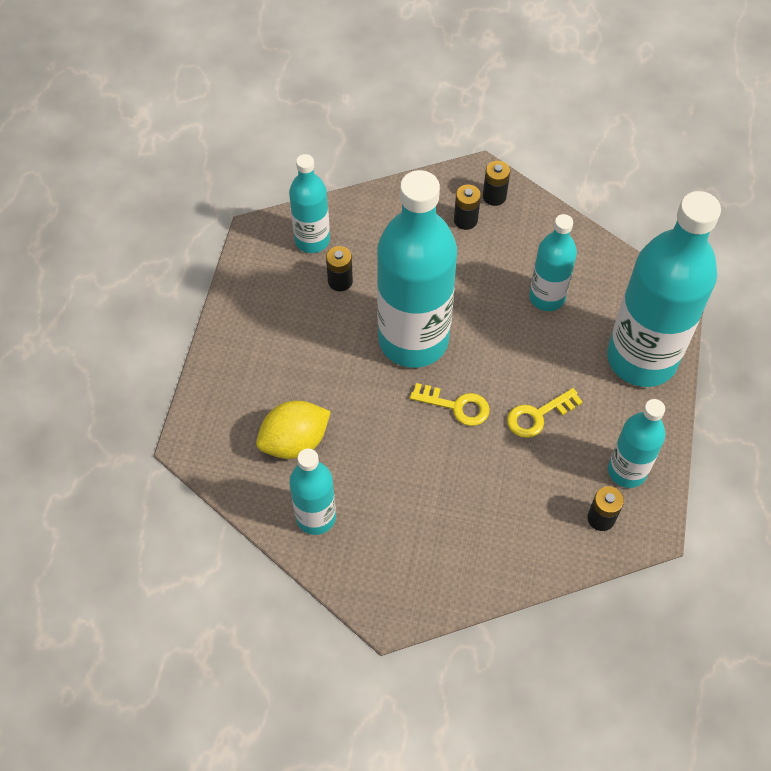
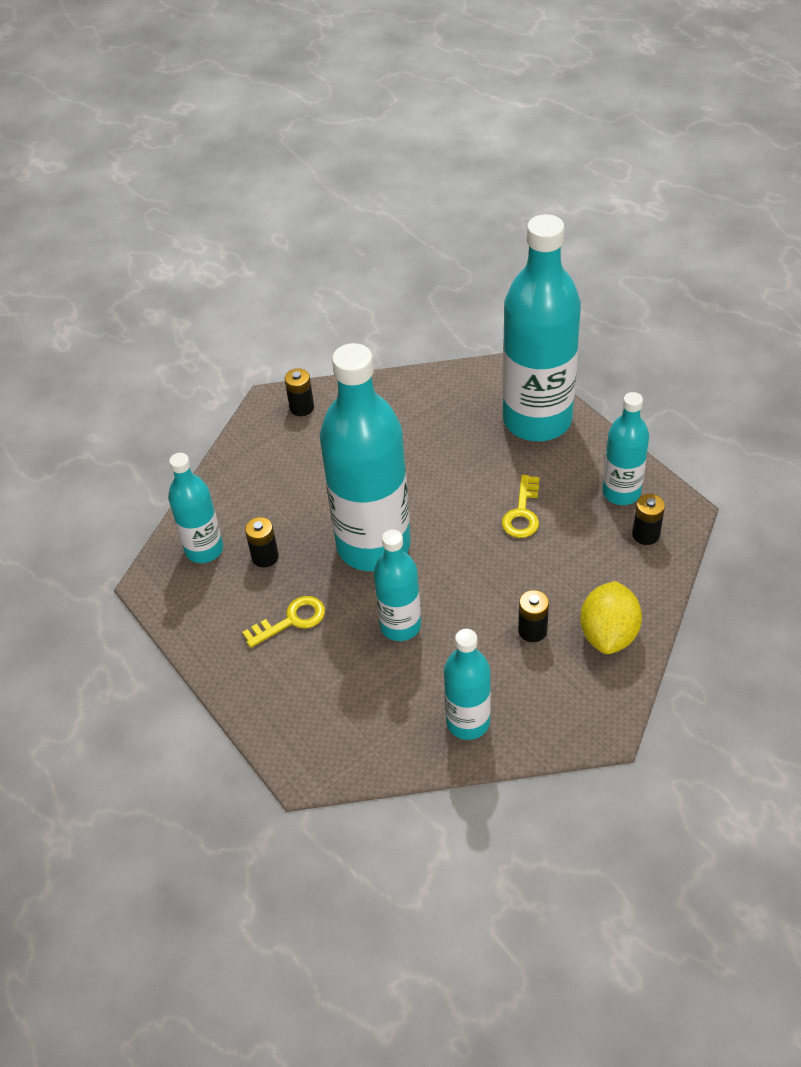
camera: 45 degrees left, 10 degrees down
(295, 442) = (383, 690): yellow lemon -> yellow lemon (608, 634)
(456, 406) = (462, 558): yellow key -> yellow key (291, 620)
(465, 220) = (302, 439): black battery -> black battery (532, 630)
(547, 297) = (426, 438): turquoise bottle -> turquoise bottle (400, 626)

